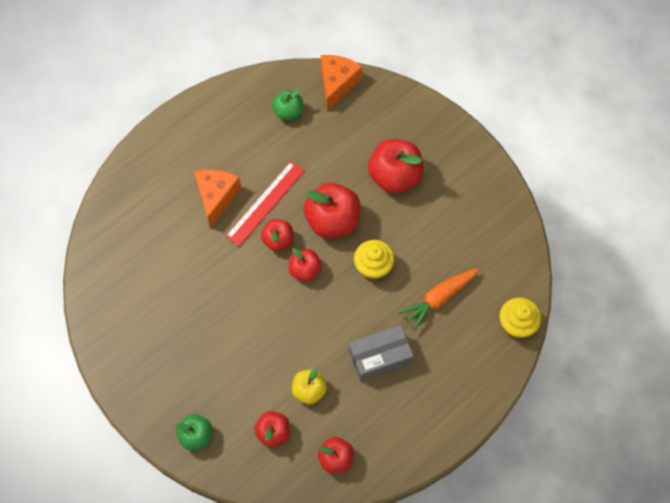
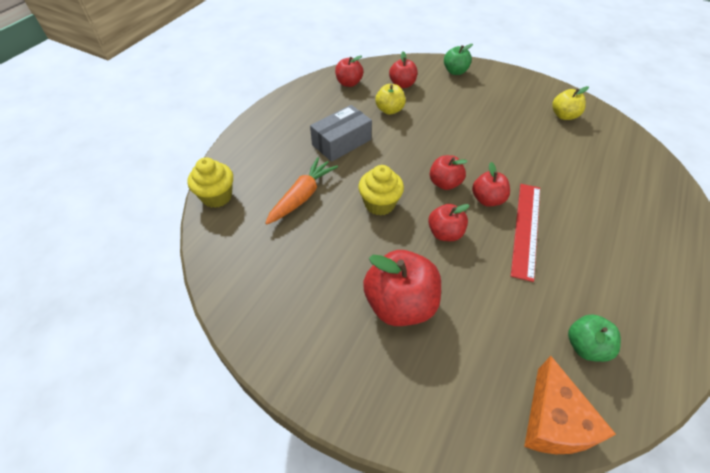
camera: 160 degrees right, 15 degrees down
(130, 315) = (564, 116): none -> yellow apple
(216, 197) = (579, 219): orange cheese -> none
(332, 221) = (445, 233): red apple -> red apple, size x0.58

